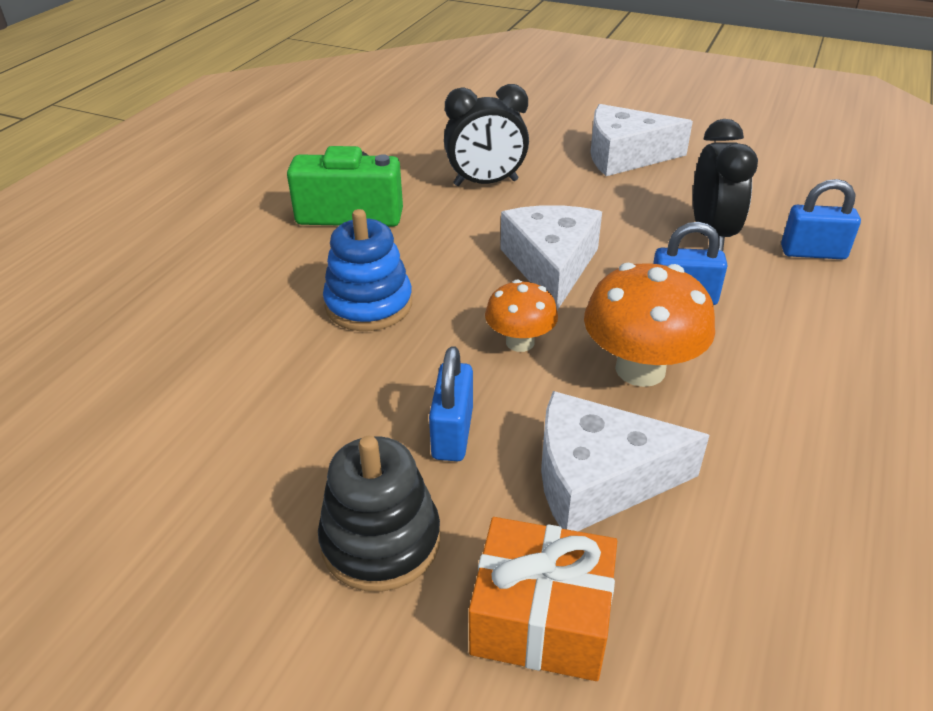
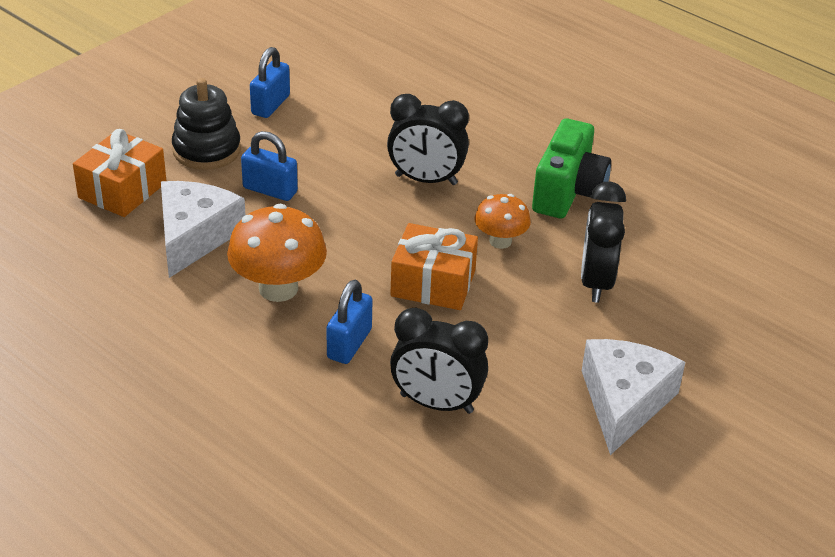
camera: 105 degrees right, 0 degrees up
(369, 304) = (426, 180): blue stacking toy -> black clock
(520, 342) = (342, 240): orange mushroom -> orange mushroom (500, 241)
(551, 265) = (433, 283): white cheese -> orange gift
(813, 252) = (371, 463): blue padlock -> blue padlock (270, 105)

